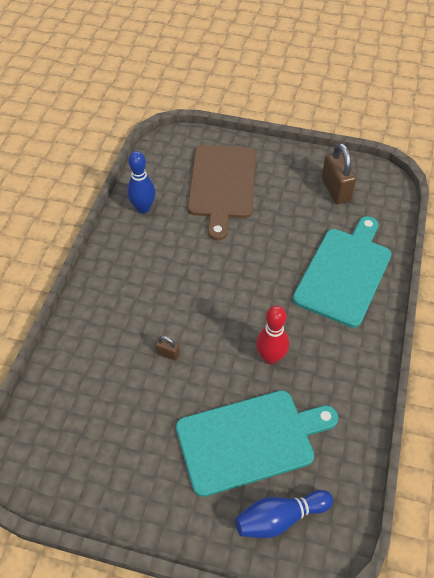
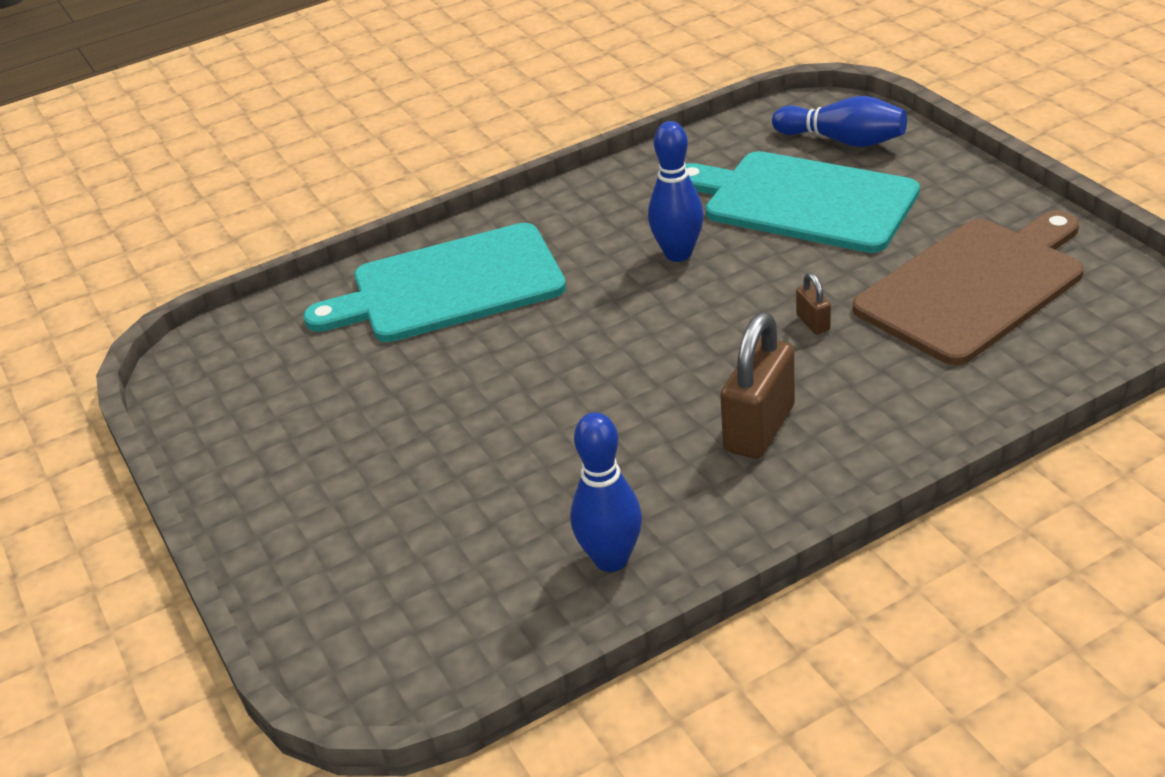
camera: 130 degrees left, 15 degrees down
(222, 185) = (420, 513): brown cutting board -> brown cutting board (975, 287)
(270, 357) = (678, 254): red bowling pin -> blue bowling pin
(335, 190) = (274, 391): brown padlock -> brown padlock (759, 428)

